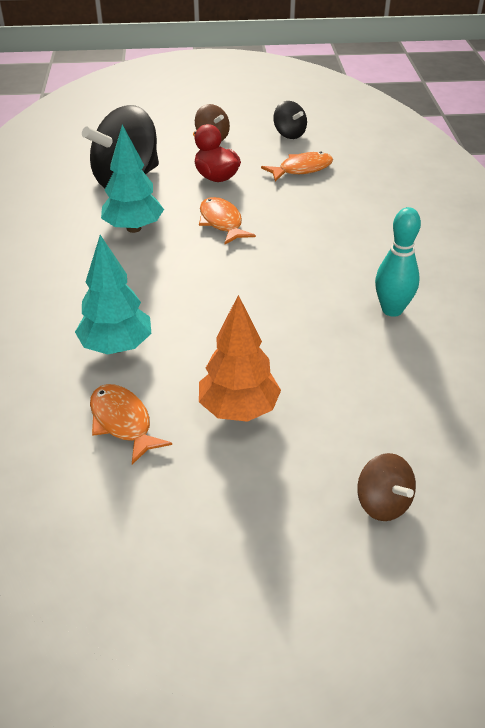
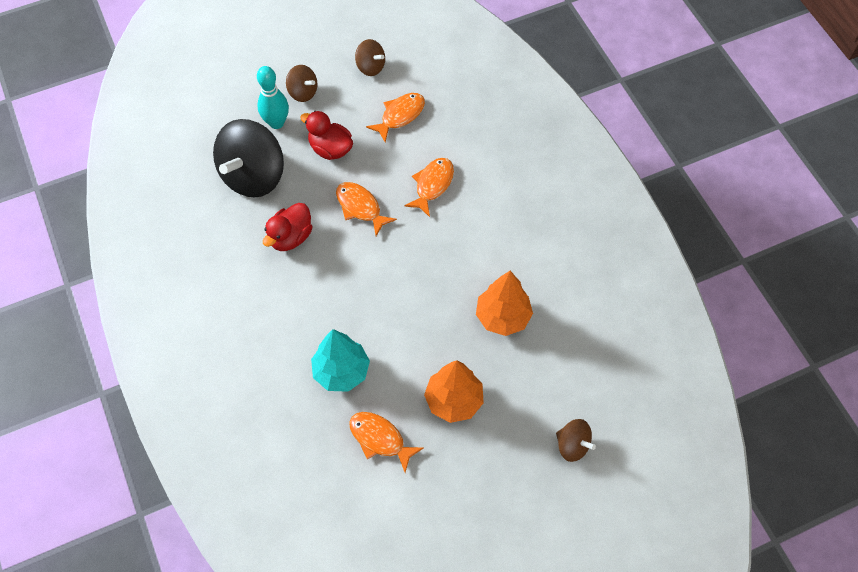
camera: 20 degrees left, 20 degrees up
(133, 228) = (290, 237): turquoise tree -> red duck
(289, 134) = (370, 67): black spinning top -> brown spinning top
(310, 222) = (432, 185): none -> orange fish
(341, 346) = (502, 317): none -> orange tree
(392, 310) = (527, 268): turquoise bowling pin -> turquoise bowling pin (276, 123)

